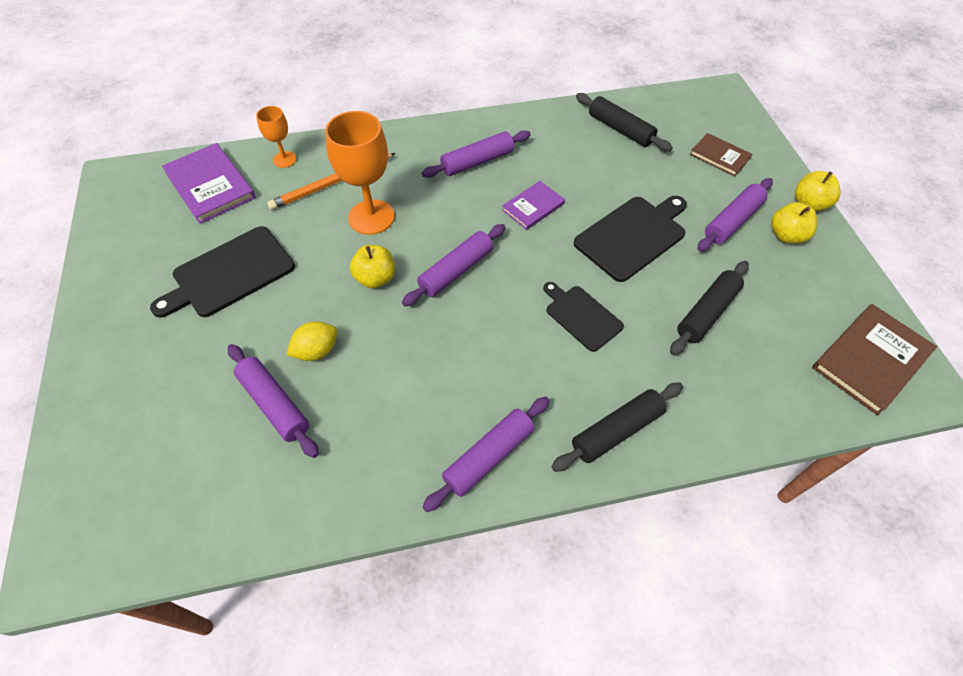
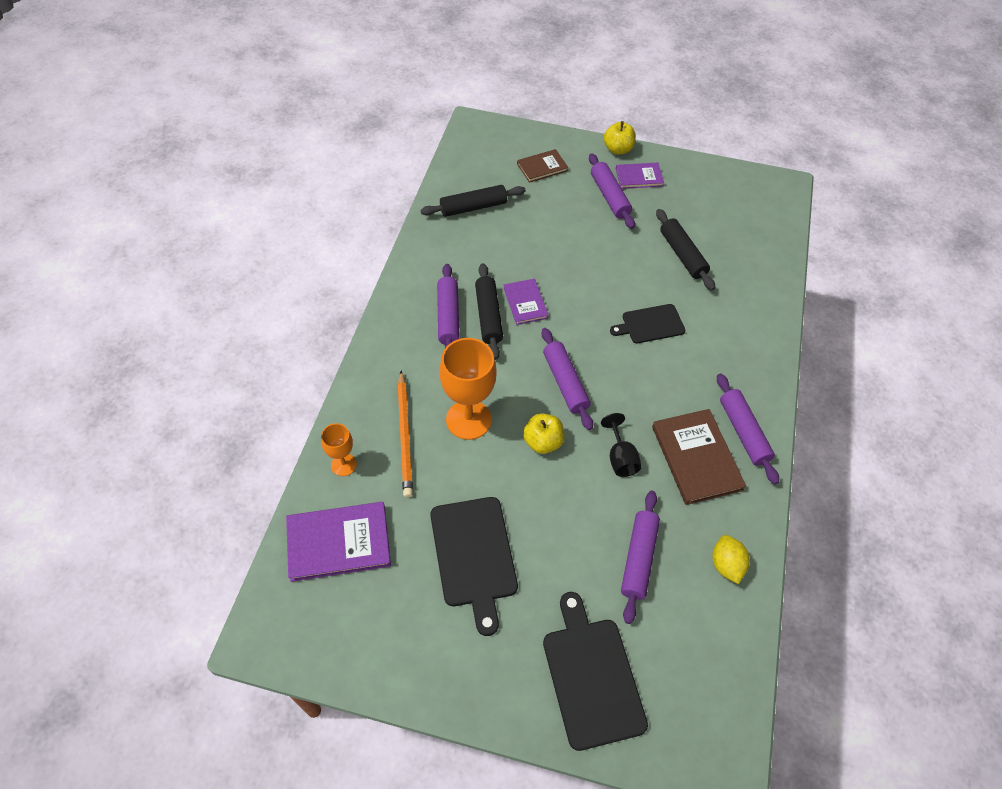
camera: 65 degrees left, 0 degrees up
(274, 404) = (638, 558): purple rolling pin -> purple rolling pin turned 60 degrees counterclockwise
(316, 351) = (599, 511): yellow lemon -> yellow lemon (726, 565)
(390, 347) = (620, 458): none -> black goblet
(616, 431) = (752, 351): black rolling pin -> black rolling pin (488, 316)
(632, 236) = (591, 258): black cutting board -> black cutting board (591, 676)
(786, 236) = (639, 177): yellow apple -> purple book
(871, 360) = (756, 198): brown book -> brown book (696, 458)

